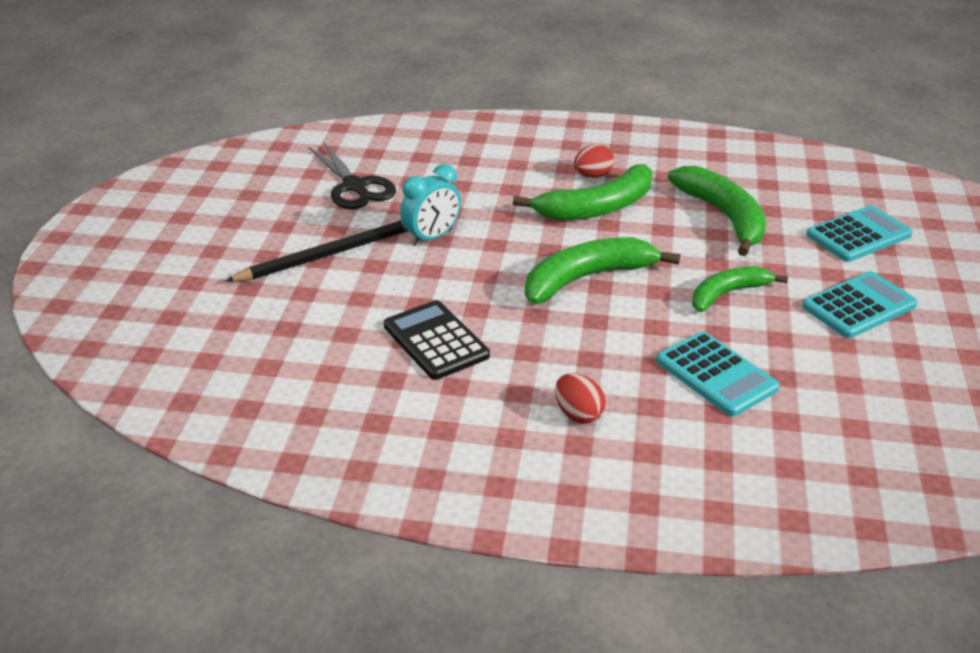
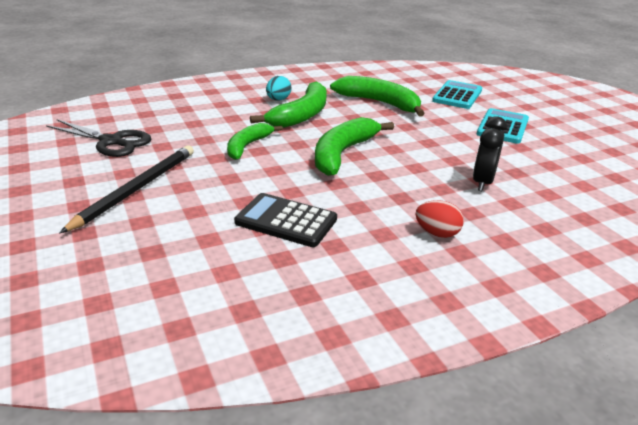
camera: 35 degrees left, 5 degrees down
(432, 237) = (208, 158): turquoise clock -> none
(592, 176) = (278, 100): red egg -> turquoise egg
(716, 375) = (482, 182): turquoise calculator -> black clock
(728, 294) = (432, 139): green banana -> green banana (247, 146)

